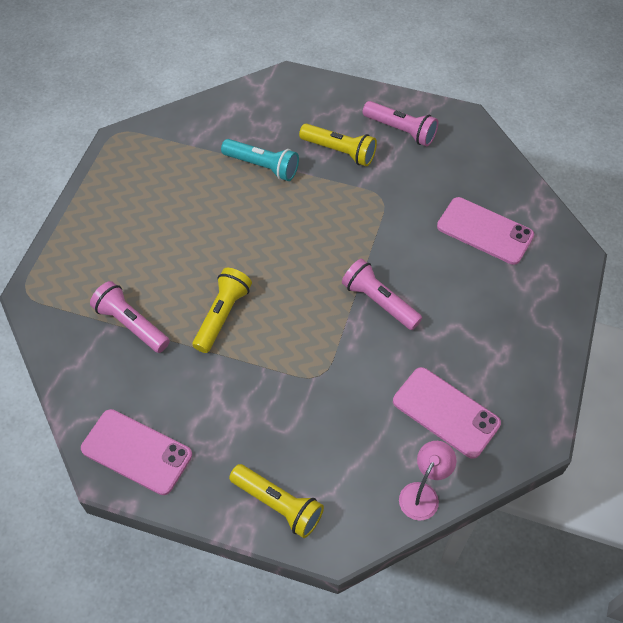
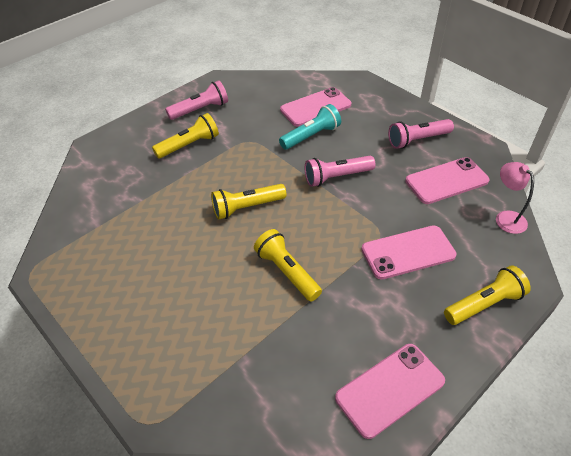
camera: 60 degrees left, 10 degrees down
(131, 324) = (251, 342): pink flashlight -> pink flashlight (417, 140)
(262, 166) = (162, 191): turquoise flashlight -> turquoise flashlight (311, 136)
(284, 243) = (246, 207): none -> yellow flashlight
(308, 410) = (408, 252): none -> pink phone

